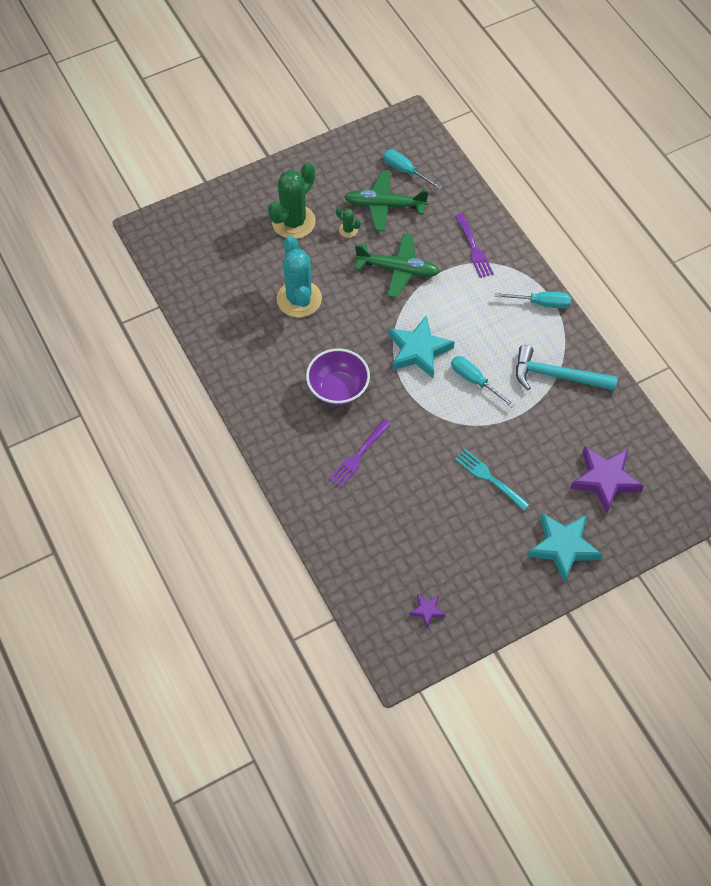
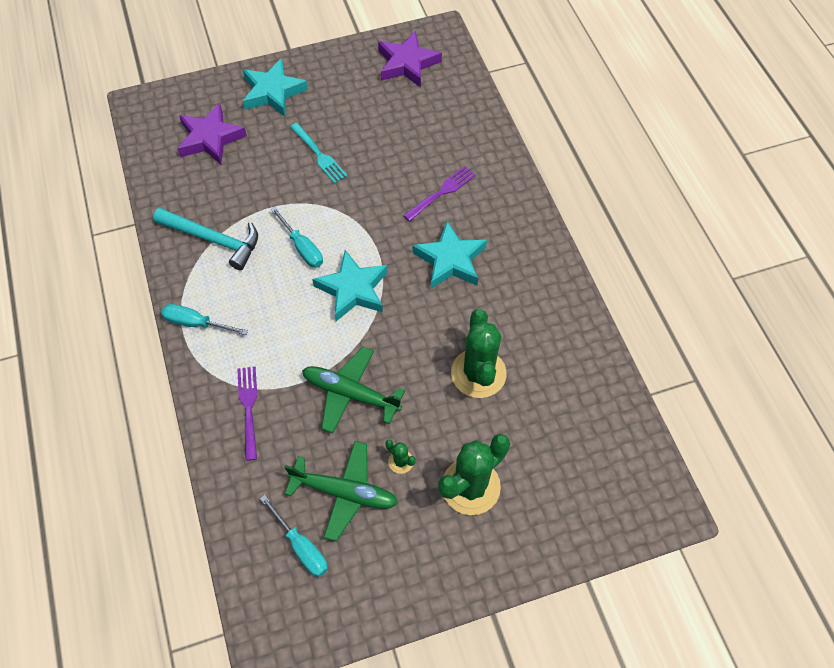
camera: 170 degrees left, 0 degrees up
(299, 299) = (478, 373): turquoise cactus -> green cactus
(338, 389) = (450, 260): purple bowl -> turquoise star
(427, 610) = (407, 64): purple star -> purple star, size x2.09

